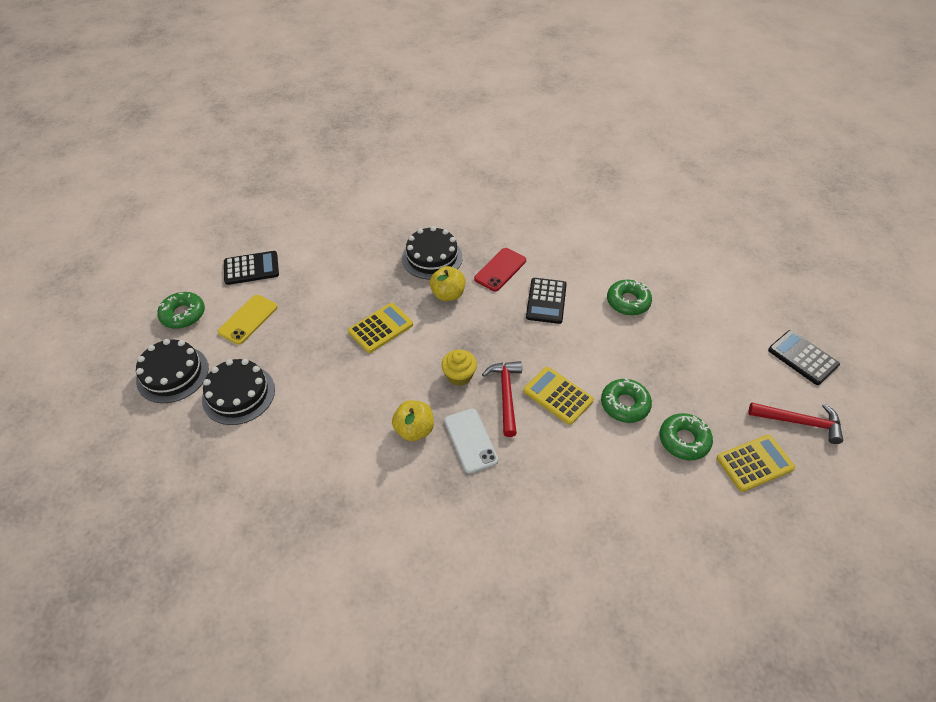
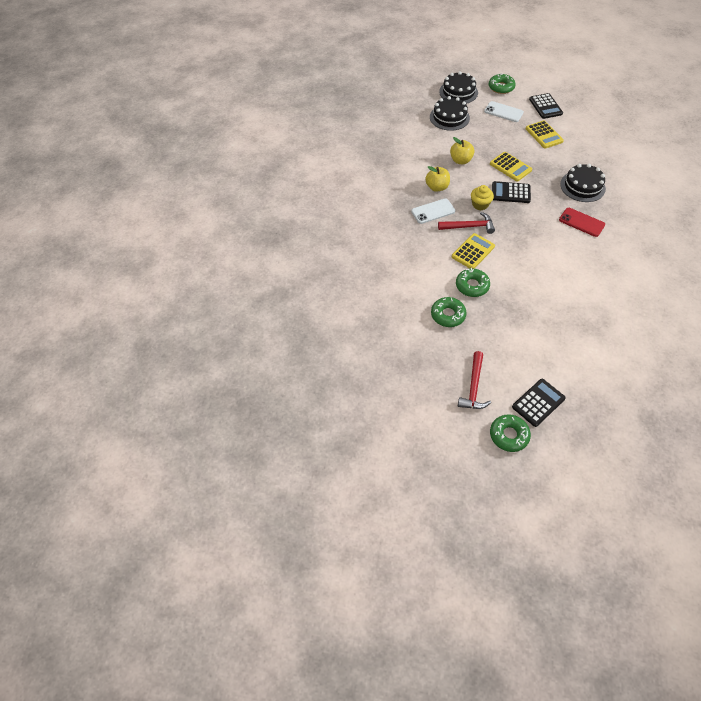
camera: 90 degrees right, 5 degrees up
(248, 319) = (503, 112): yellow phone -> white phone
(448, 294) = (549, 196): yellow apple -> yellow apple (460, 160)
(546, 301) = (557, 247): black calculator -> black calculator (510, 193)
(628, 302) = (569, 295): green donut -> green donut (509, 435)
(754, 463) = (435, 352): yellow calculator -> yellow calculator (544, 135)

